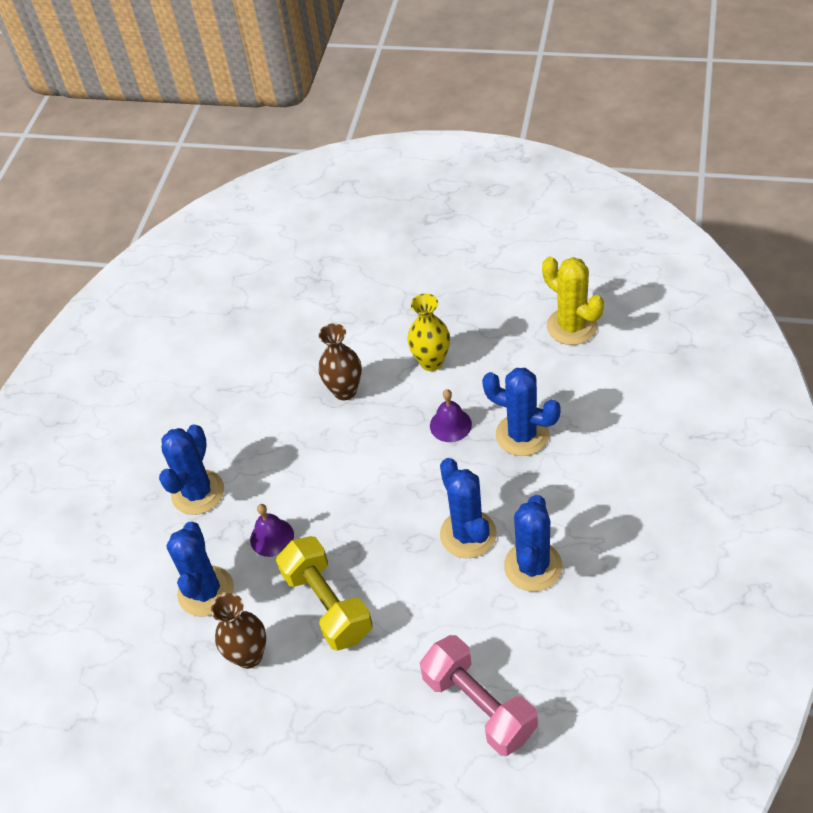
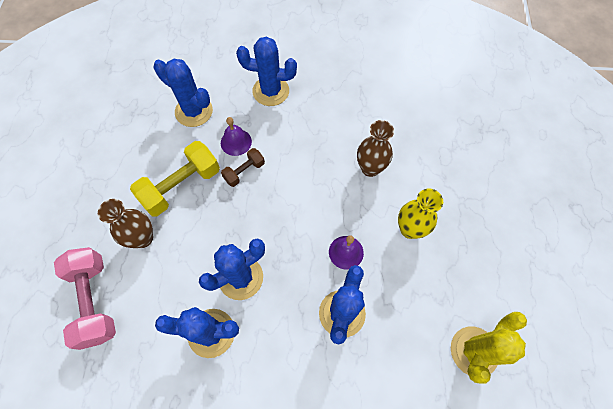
camera: 75 degrees right, 15 degrees up
(206, 591) = (194, 111): blue cactus -> blue cactus turned 45 degrees clockwise
(249, 656) = (145, 145): brown vase -> brown vase (143, 238)
(321, 528) = (244, 172): none -> brown dumbbell
(479, 706) = (94, 301): pink dumbbell -> pink dumbbell turned 60 degrees counterclockwise

